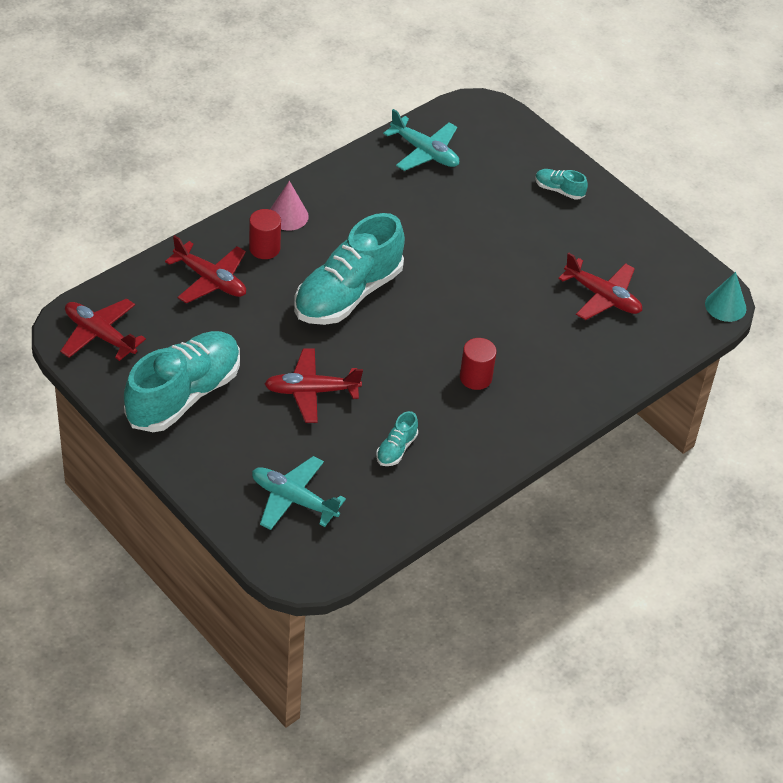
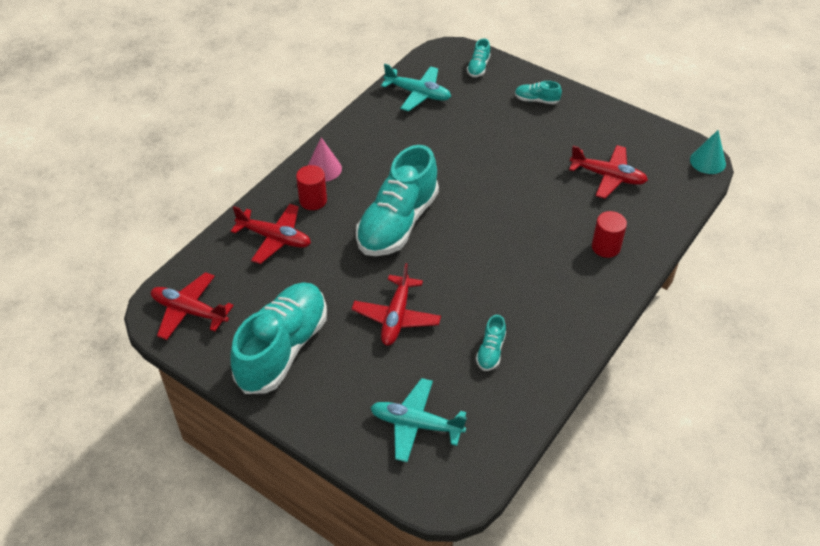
camera: 10 degrees left, 0 degrees up
(311, 391) = (396, 317): red plane -> red plane turned 60 degrees counterclockwise
(475, 377) = (533, 270): red cylinder -> red cylinder (606, 247)
(507, 135) = (478, 67): none -> turquoise shoe

